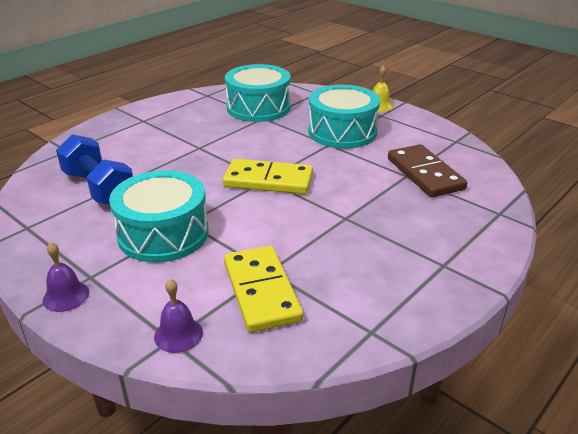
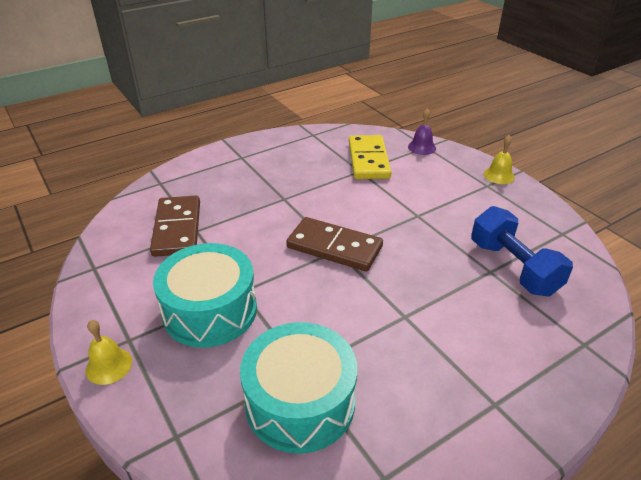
camera: 165 degrees left, 5 degrees up
(66, 296) = (499, 175): purple bell -> yellow bell
(163, 234) = (438, 208): turquoise drum -> none
(268, 180) = (334, 247): yellow domino -> brown domino

